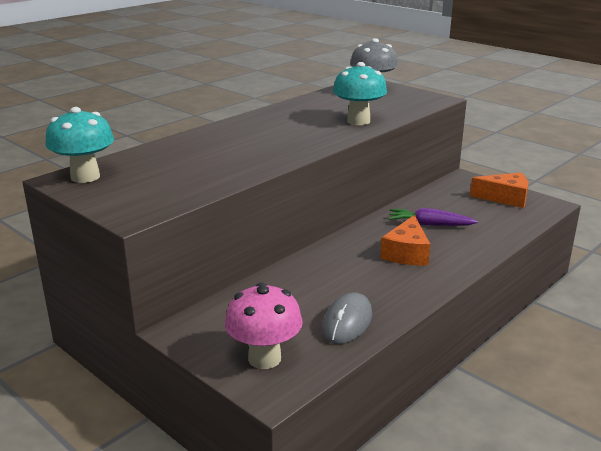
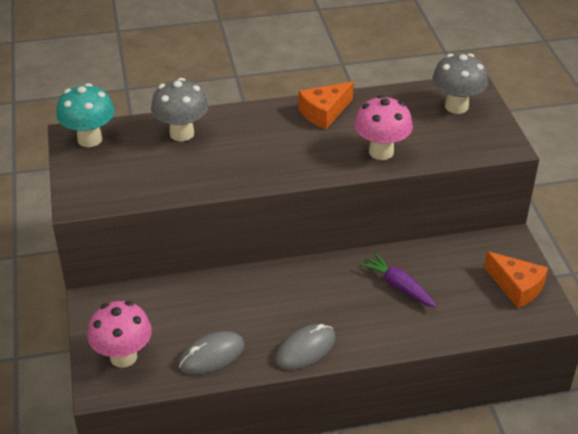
camera: 35 degrees right, 15 degrees up
(175, 152) = (182, 133): none -> grey mushroom
(358, 121) = (381, 152): turquoise mushroom -> pink mushroom
(407, 253) = (338, 309): orange cheese -> orange cheese (324, 113)
(418, 286) = (305, 349): none -> grey mouse

